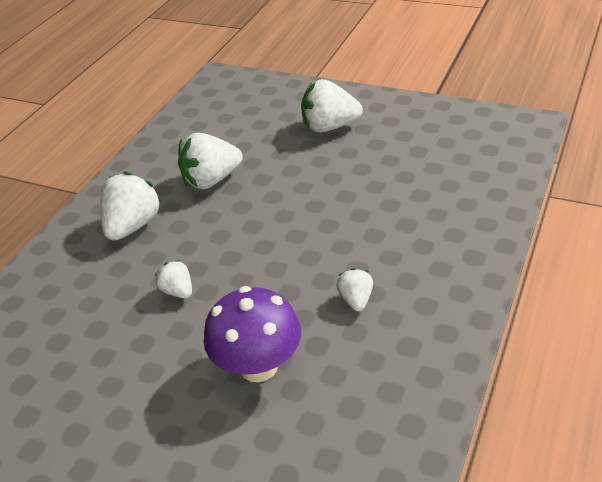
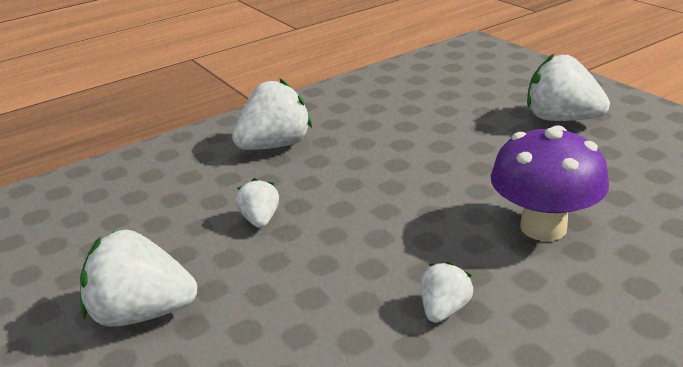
camera: 30 degrees right, 10 degrees down
(211, 180) = (387, 130): white strawberry -> white strawberry (142, 313)
(258, 366) = (269, 332): purple mushroom -> purple mushroom (543, 227)

